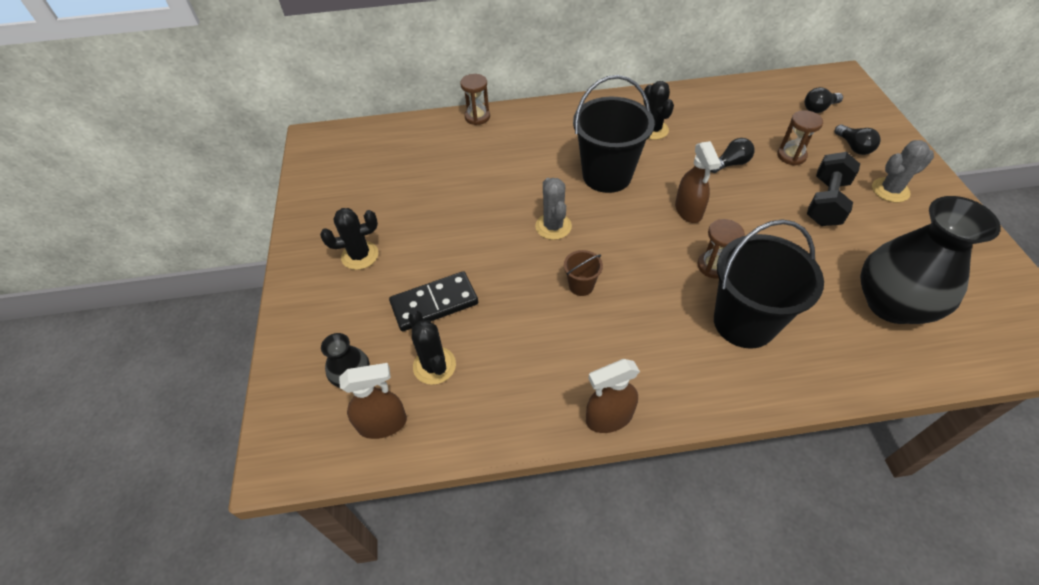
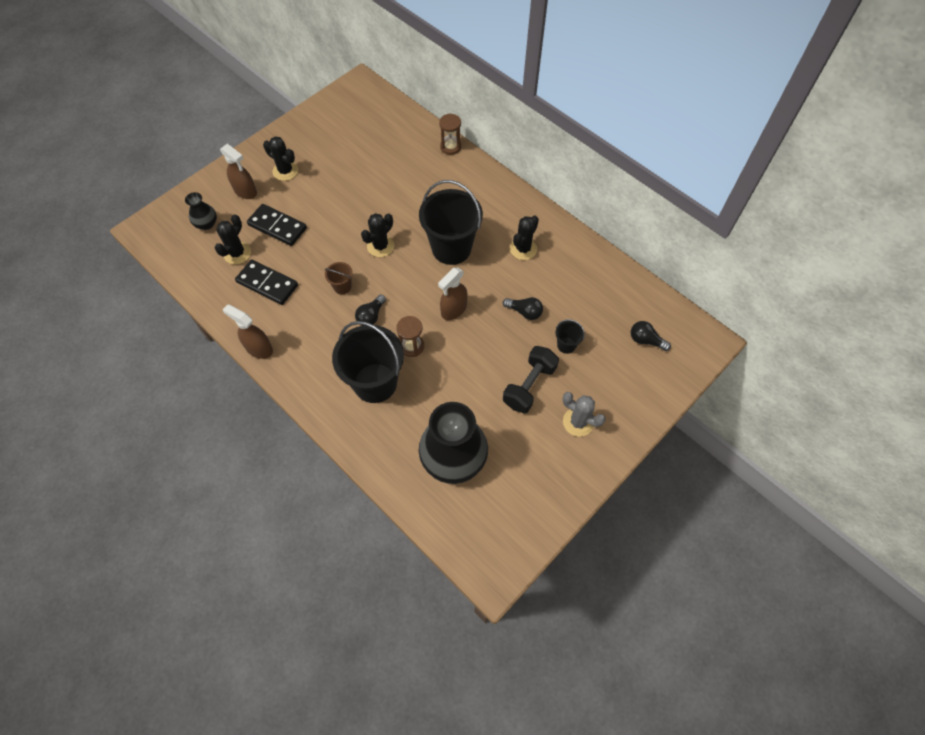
camera: 50 degrees right, 10 degrees up
(383, 423) = (189, 255): brown spray bottle -> brown spray bottle (245, 191)
(513, 357) = (267, 284): none -> black domino
(553, 226) = (380, 246): grey cactus -> black cactus
(791, 156) = (566, 345): brown hourglass -> black bucket
(825, 202) = (529, 386): black dumbbell -> black dumbbell turned 45 degrees counterclockwise
(854, 147) = (613, 381): black light bulb -> black light bulb (371, 316)

